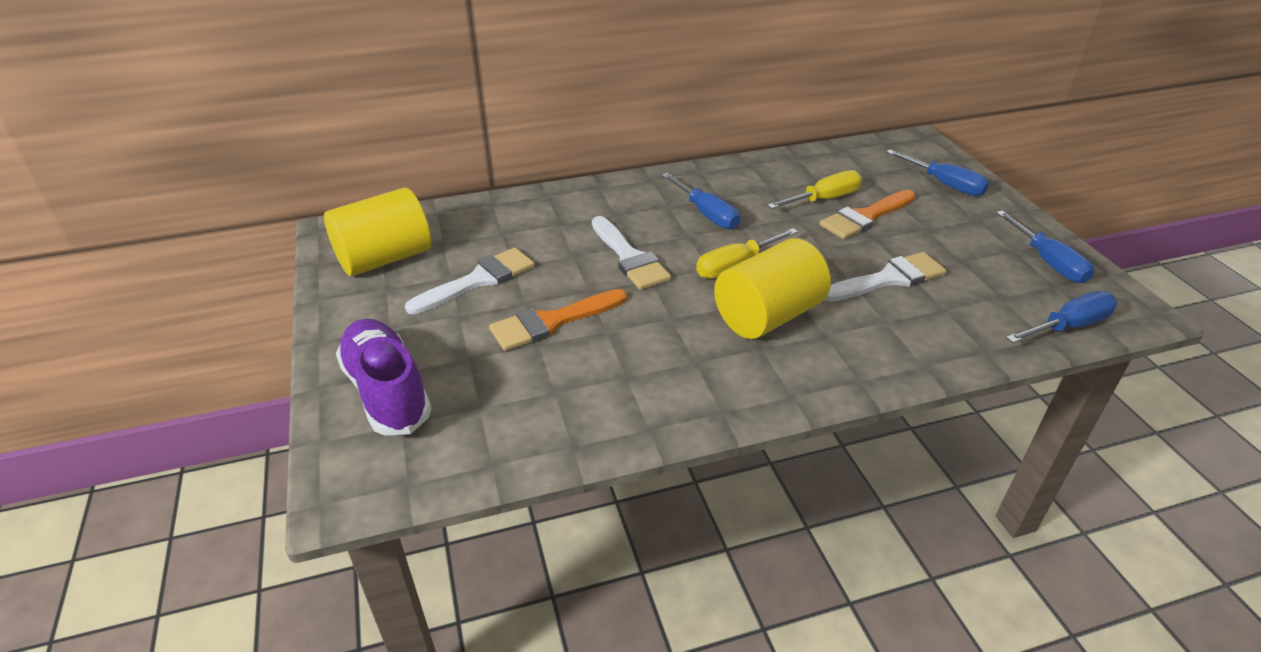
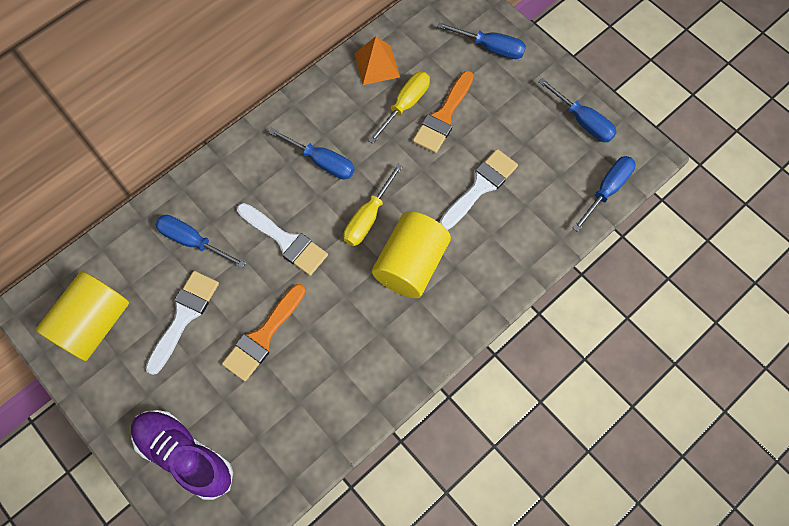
camera: 25 degrees left, 30 degrees up
(530, 231) = (193, 241): none -> blue screwdriver
(805, 167) = (377, 65): none -> orange pyramid

